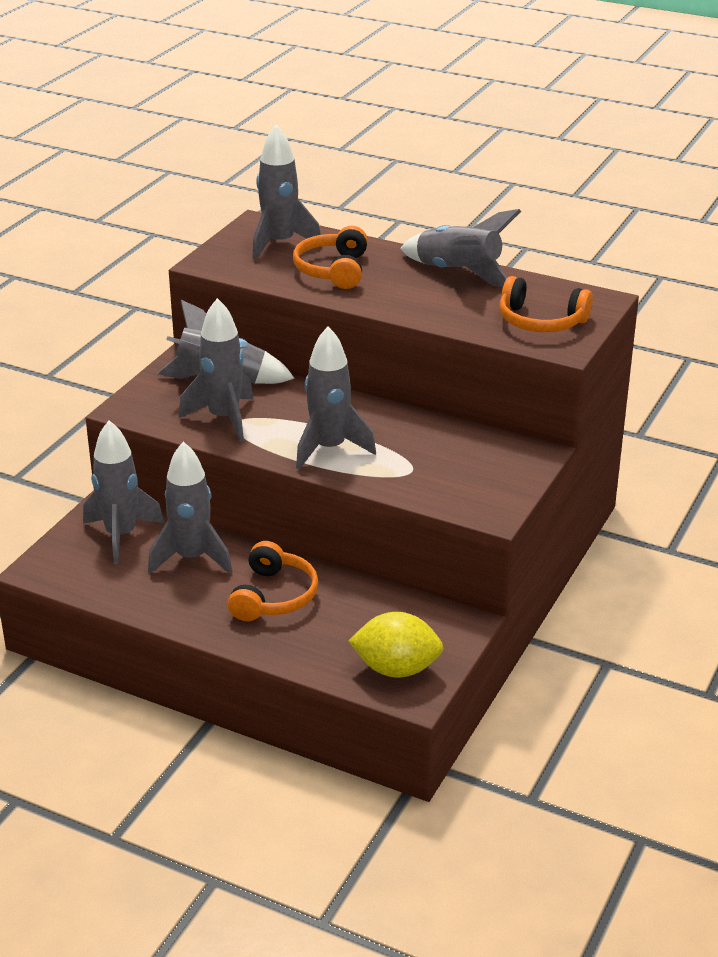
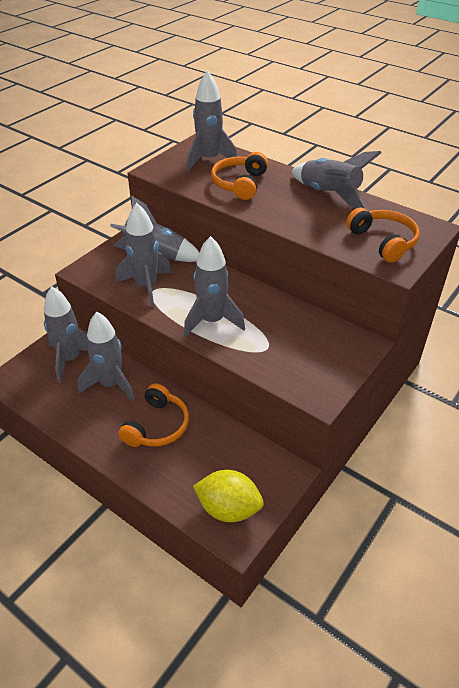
camera: 10 degrees right, 10 degrees up
(541, 321) = (383, 241): orange headphones -> orange headphones turned 150 degrees counterclockwise

